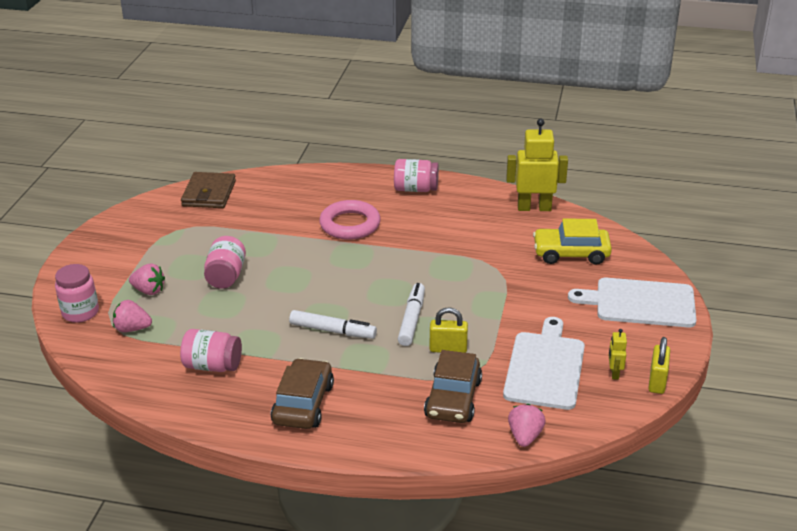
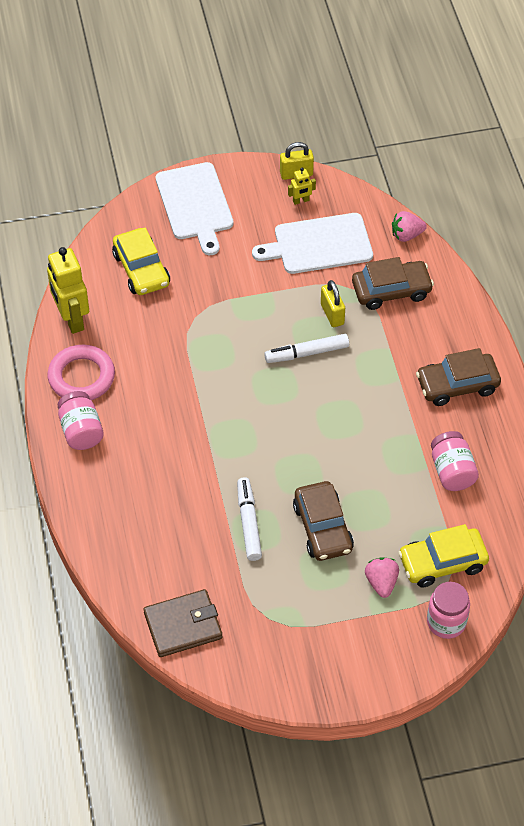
camera: 115 degrees left, 20 degrees up
(132, 329) = (442, 563): pink strawberry -> yellow car
(226, 276) = (323, 528): pink jar -> brown car
(333, 331) = (355, 404): white marker -> white marker (248, 523)
(350, 224) = (179, 462): pink ring -> pink ring (81, 377)

